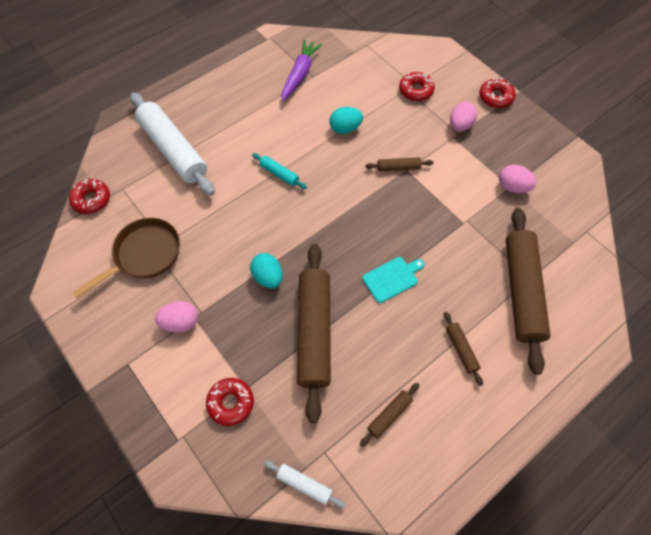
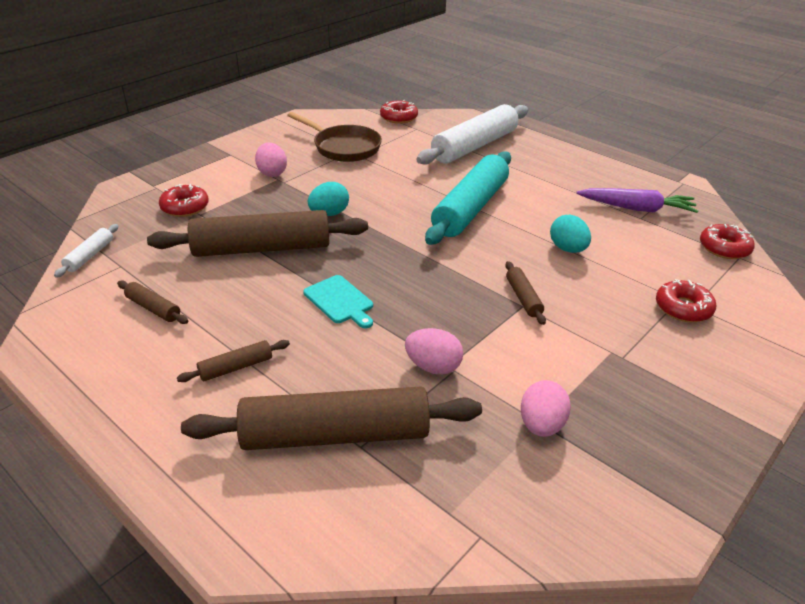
camera: 80 degrees right, 25 degrees down
(279, 174) = (471, 208): turquoise rolling pin -> turquoise rolling pin, size x2.31
(460, 125) = (641, 358): pink egg -> pink egg (433, 367)
(495, 97) = (737, 403): red donut -> red donut (724, 248)

